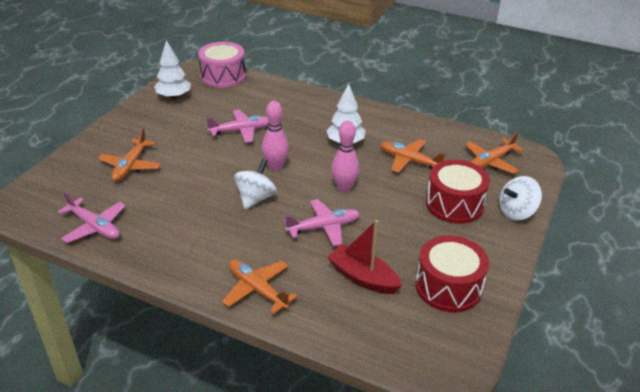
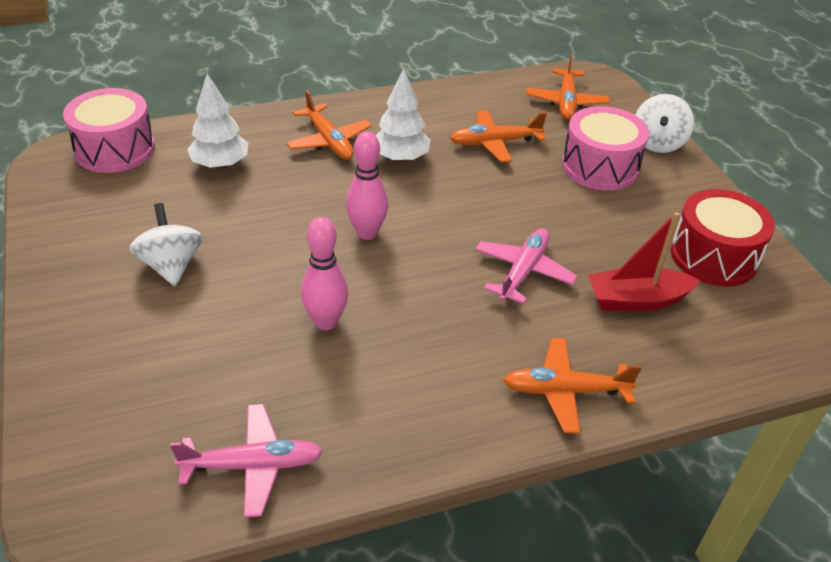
camera: 45 degrees left, 5 degrees up
(131, 166) = (171, 348): orange plane -> orange plane (329, 141)
(174, 97) = (83, 214): white tree -> white tree (220, 165)
(241, 131) = (255, 211): pink plane -> none
(255, 198) = (402, 286): white spinning top -> white spinning top (171, 265)
(344, 188) = (476, 212): pink bowling pin -> pink bowling pin (326, 322)
(454, 204) = (600, 167): red drum -> pink drum

